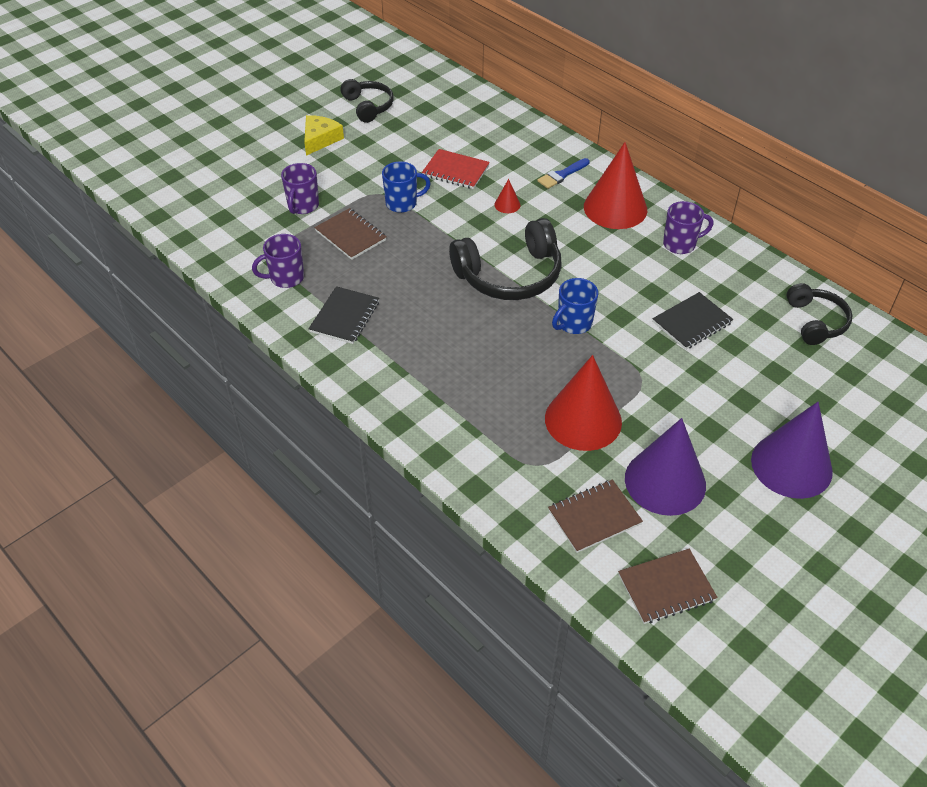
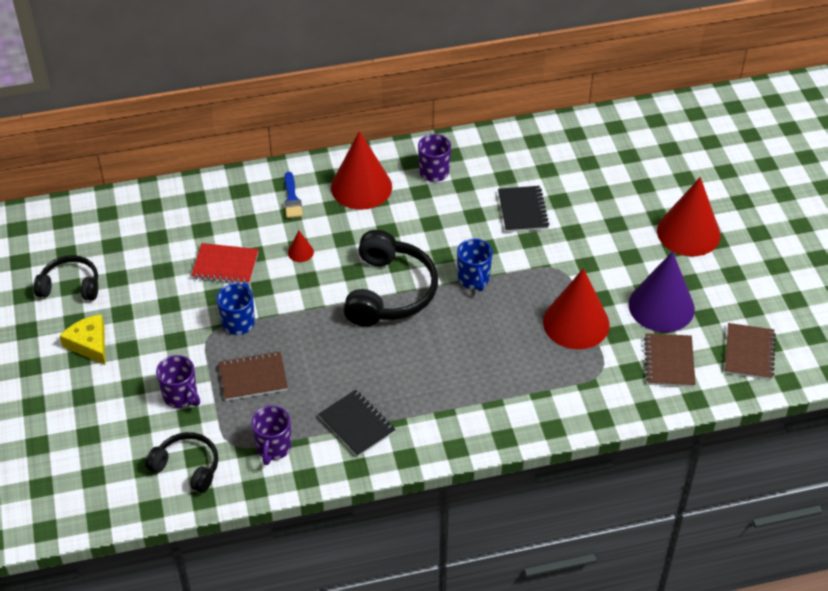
camera: 60 degrees left, 0 degrees up
(455, 171) = (225, 265): red notebook -> red notebook turned 45 degrees clockwise
(791, 465) = (688, 232): purple cone -> red cone
(816, 322) = (570, 144): black headphones -> black headphones (187, 467)

